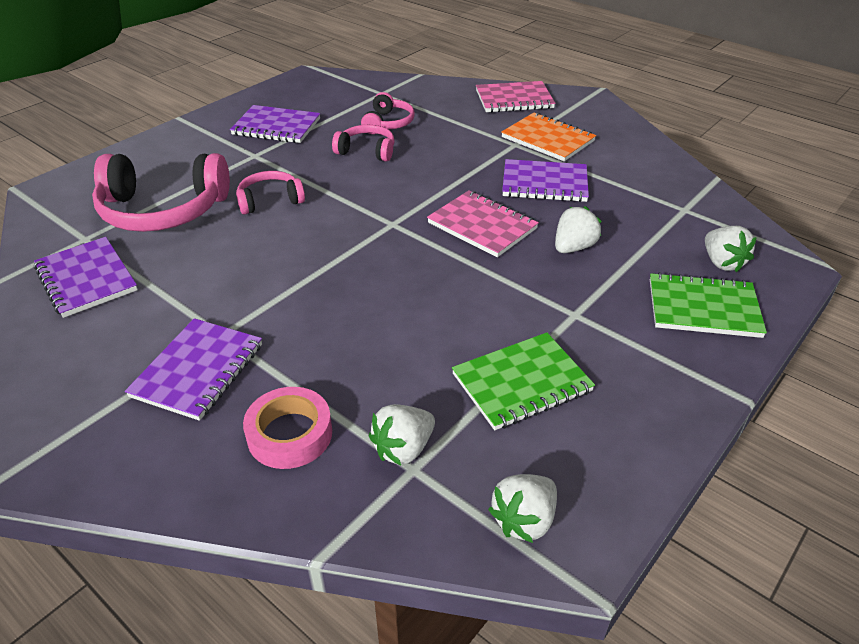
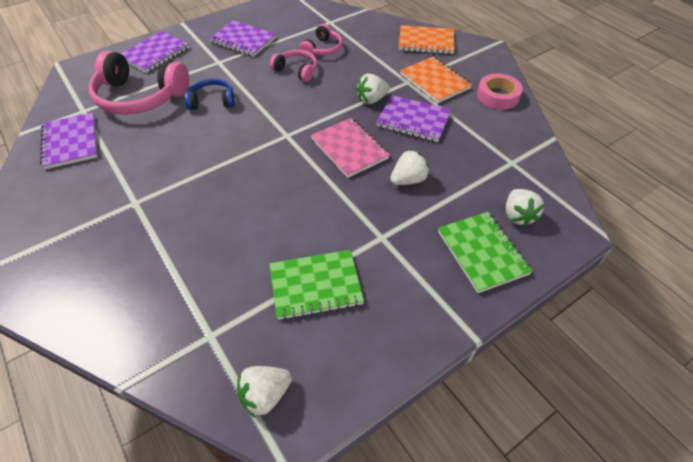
camera: 15 degrees right, 10 degrees up
(198, 370) = (108, 227): purple notebook -> purple notebook (155, 54)
(270, 200) = (212, 101): pink headphones -> blue headphones
(290, 434) = (144, 289): pink tape -> pink tape (497, 96)
(403, 448) = (211, 318): white strawberry -> white strawberry (372, 99)
(514, 99) = (426, 42): pink notebook -> orange notebook
(703, 308) = (482, 252): green notebook -> green notebook turned 45 degrees clockwise

